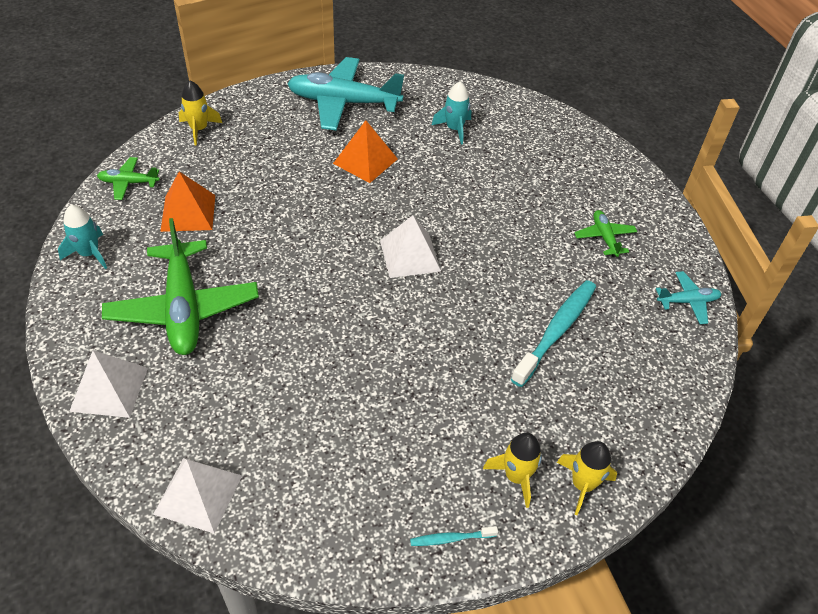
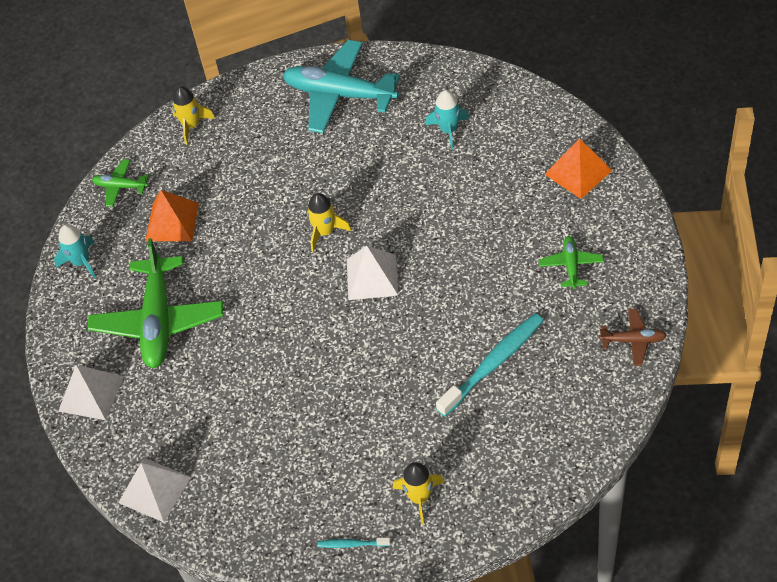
camera: 20 degrees right, 5 degrees up
(365, 161) = (349, 167): orange pyramid -> orange pyramid (578, 172)
(582, 484) = (476, 509): yellow rocket -> yellow rocket (325, 231)
(687, 301) = (633, 340): turquoise plane -> brown plane

